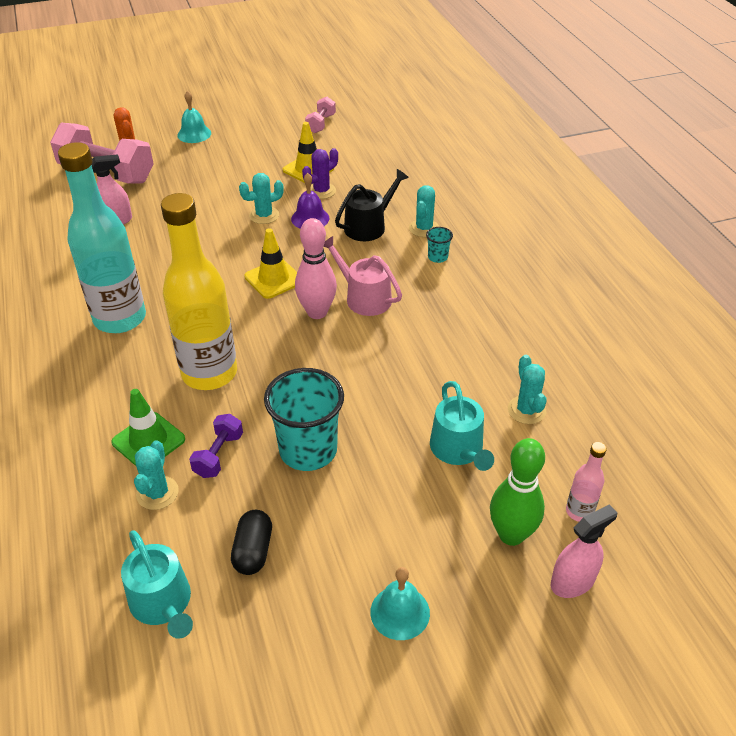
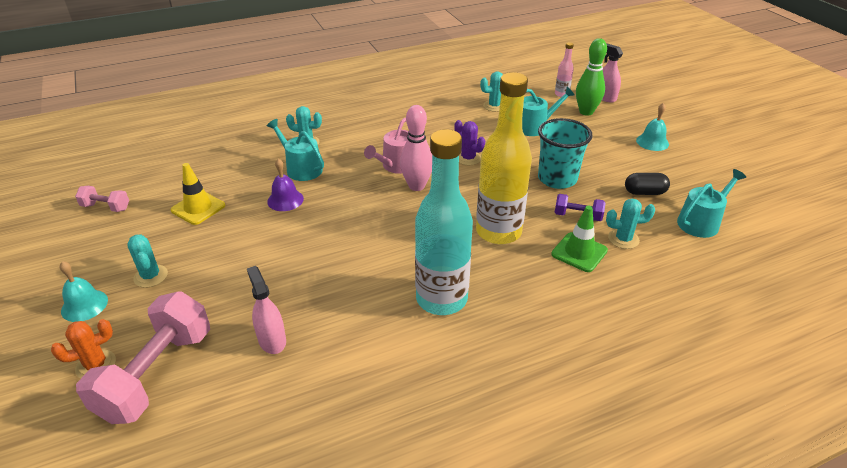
camera: 95 degrees left, 5 degrees down
(264, 215) = (276, 228): turquoise cactus -> turquoise cactus (151, 276)
(274, 279) = (375, 212): yellow traffic cone -> none
(321, 191) = (240, 197): purple cactus -> purple cactus (468, 158)
(368, 226) = (301, 168): black watering can -> turquoise watering can
(437, 257) = (345, 136): turquoise cup -> none

